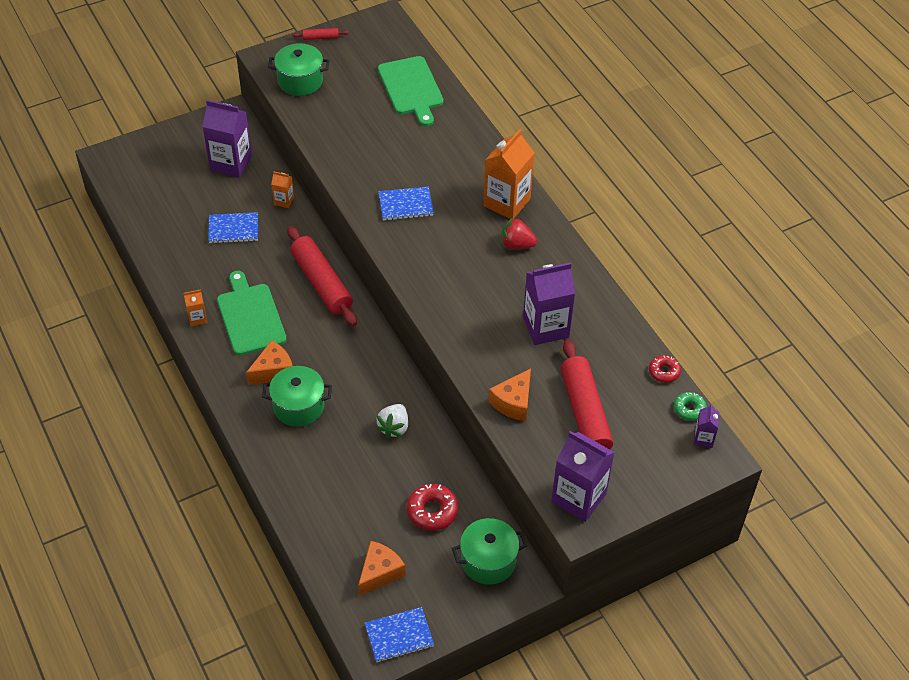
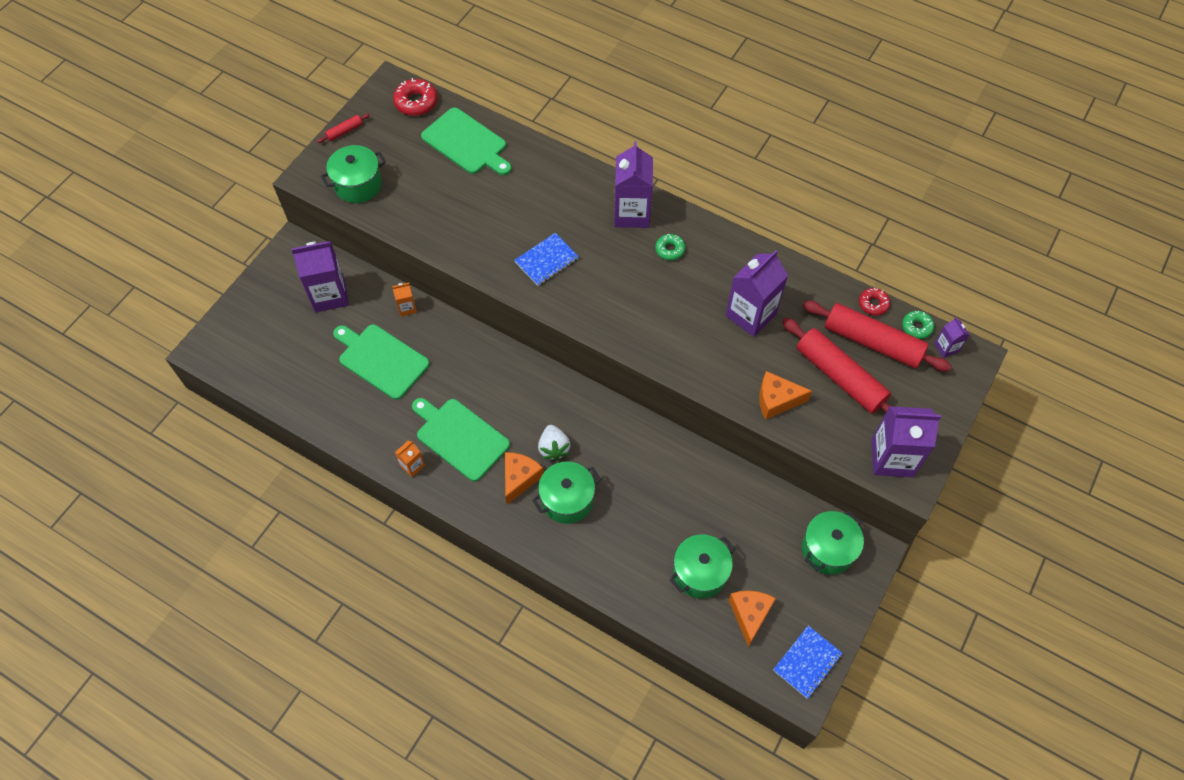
camera: 30 degrees left, 10 degrees up
(233, 229) = (381, 360): blue notebook -> green cutting board
(322, 283) = (500, 369): red rolling pin -> red rolling pin (872, 342)
(363, 518) = (700, 573): none -> green pot
(394, 427) = (663, 472): white strawberry -> white strawberry (554, 448)
(432, 511) = (750, 531): red donut -> red donut (416, 102)
(506, 202) = (631, 213): orange carton -> purple carton
(513, 402) = (776, 400): orange cheese -> orange cheese turned 90 degrees clockwise
(516, 245) = (670, 250): red strawberry -> green donut

